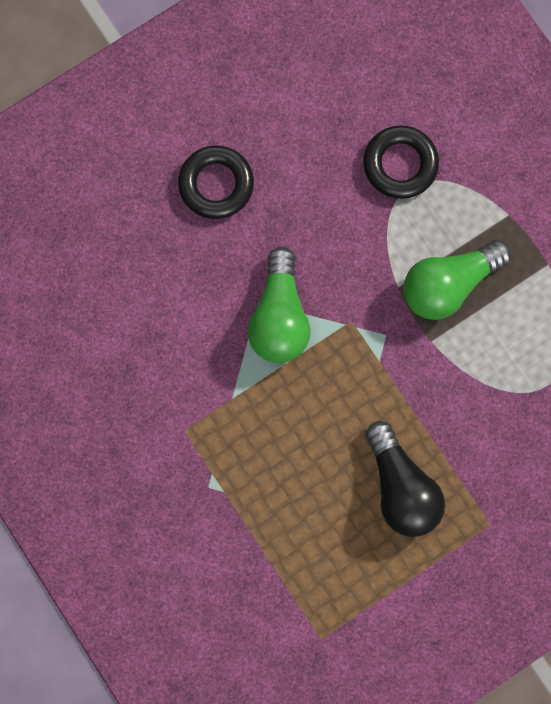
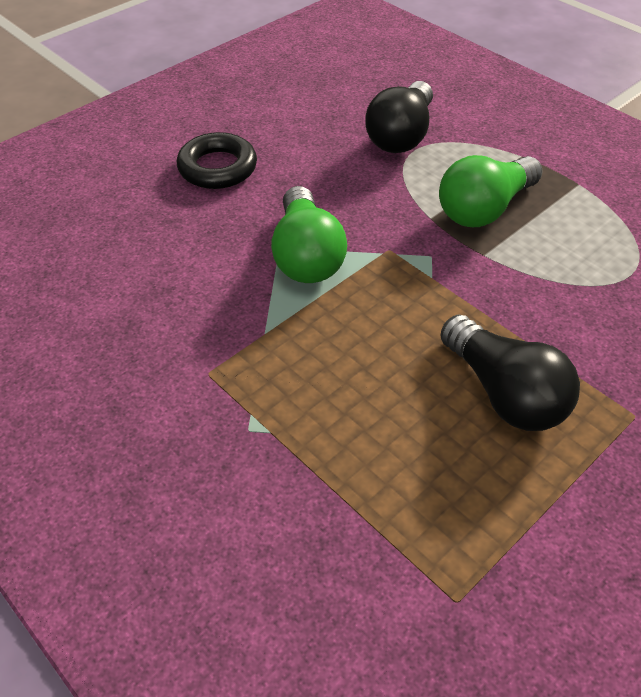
camera: 10 degrees left, 30 degrees down
(400, 164) = (401, 135): black ring -> black light bulb

